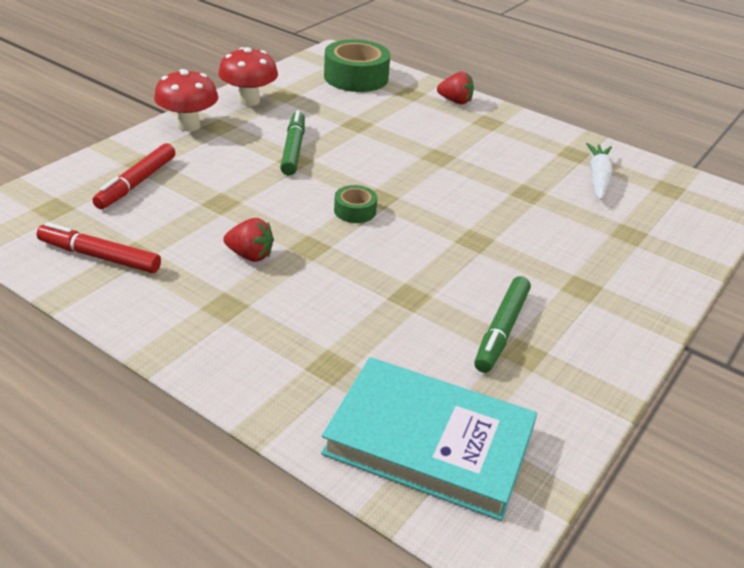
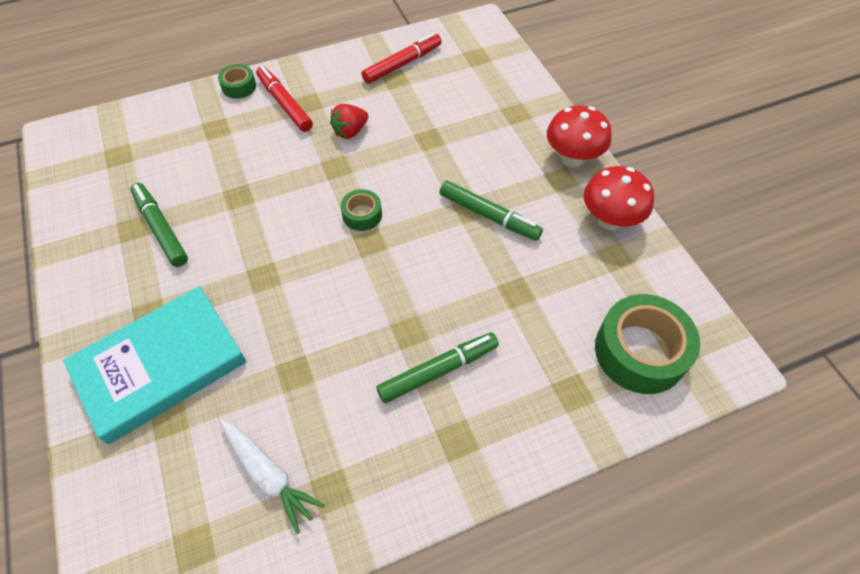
camera: 125 degrees right, 20 degrees up
(136, 183) = (486, 102): red marker -> red marker (284, 104)
(237, 384) = (239, 86): none -> green tape
(429, 442) = (125, 143): turquoise book -> turquoise book (161, 366)
(453, 138) = (438, 370): none -> green marker
(455, 101) = (528, 434): red strawberry -> none

